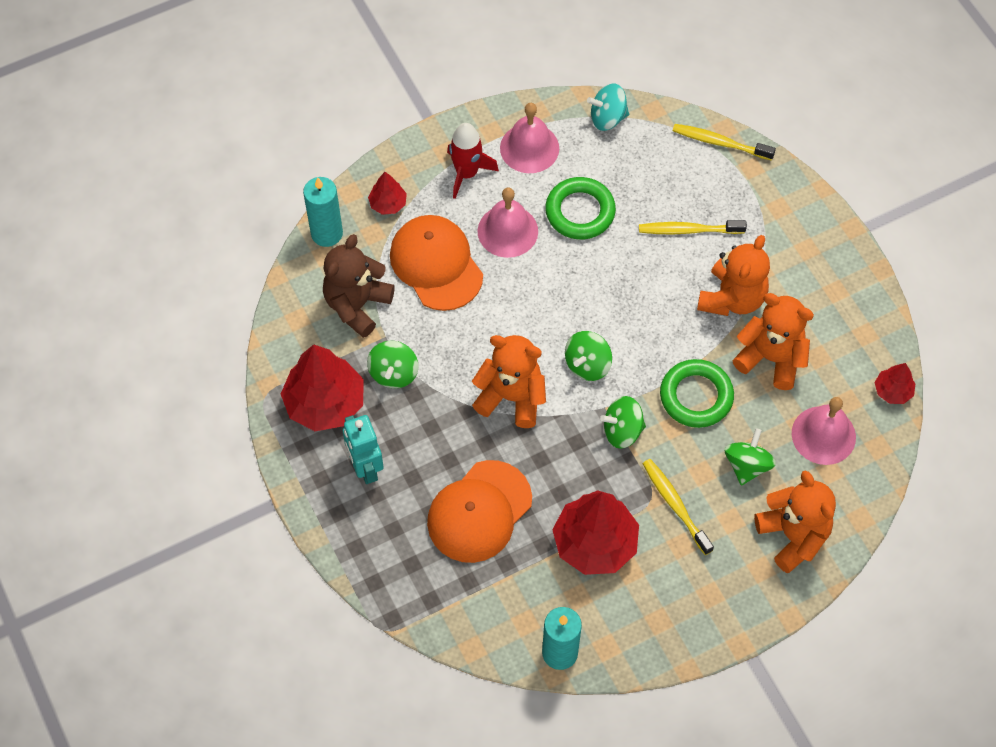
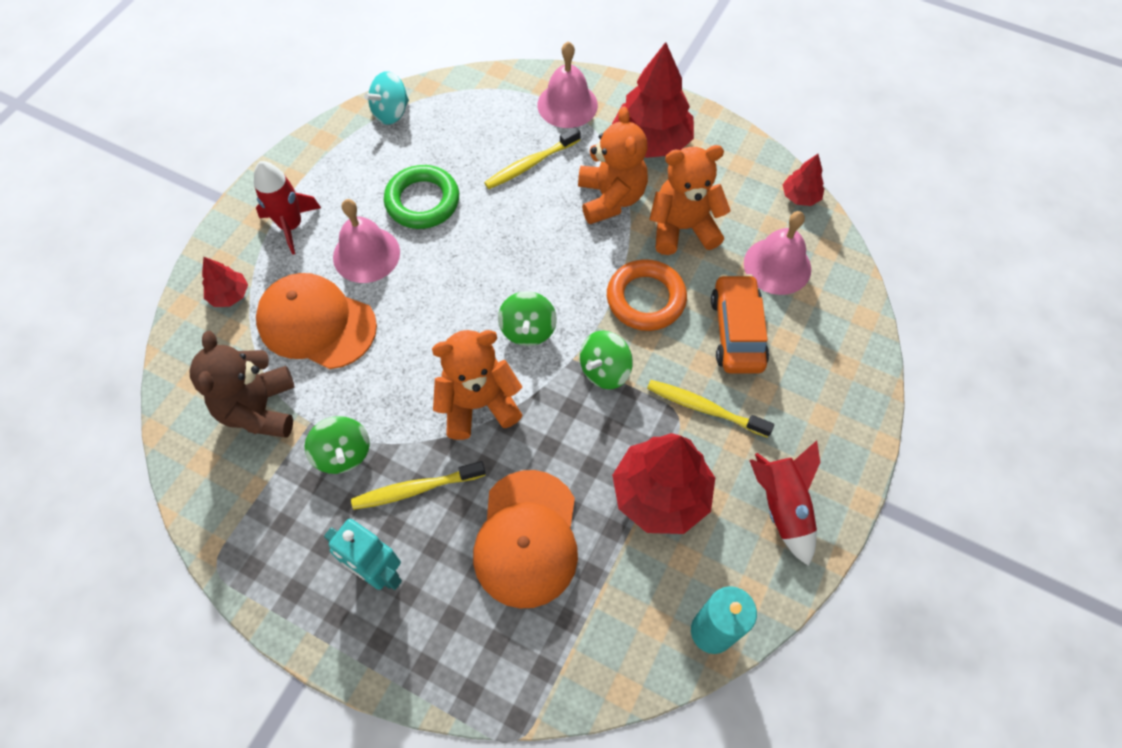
camera: 35 degrees left, 0 degrees up
(325, 403) = (288, 530): red tree -> red tree (651, 141)
(327, 233) = (182, 358): turquoise candle -> none
(529, 148) = (336, 173): pink bell -> pink bell (567, 104)
(676, 608) = (782, 506): none -> red rocket
(696, 396) = (645, 299): green ring -> orange ring
(720, 143) = (504, 82): yellow toothbrush -> yellow toothbrush (416, 489)
(747, 465) = (737, 332): green spinning top -> orange car
(793, 536) = (825, 369): orange teddy bear -> none

